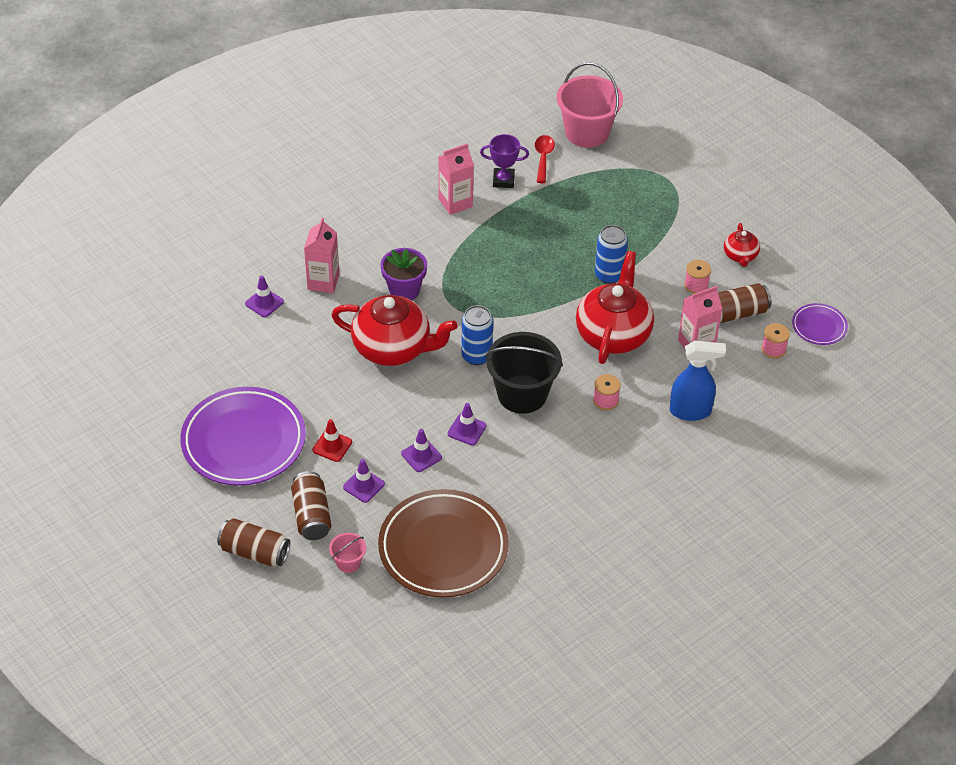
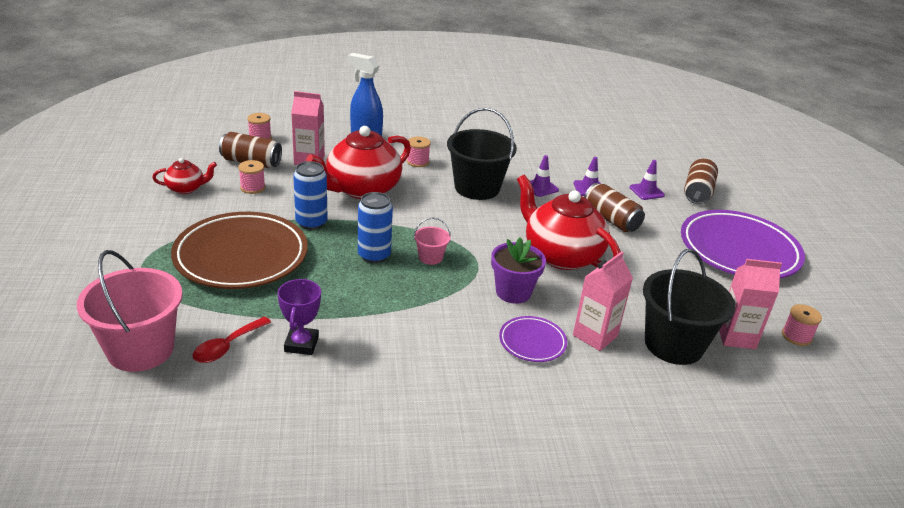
camera: 150 degrees left, 15 degrees down
(173, 359) = (796, 336): none -> pink spool
(255, 552) = (751, 192): brown can -> brown can (611, 219)
(264, 303) = (673, 344): purple traffic cone -> black bucket
(332, 446) = (659, 219): red traffic cone -> none
(348, 562) = (681, 165): pink bucket -> pink bucket (430, 257)
(443, 548) = (608, 148): brown plate -> brown plate (241, 256)
(455, 203) = (381, 346): pink carton -> pink carton (736, 337)
(476, 356) = (490, 221): blue can -> blue can (374, 255)
(503, 180) = (301, 344): purple trophy -> purple trophy turned 60 degrees clockwise
(740, 256) = (186, 188): red teapot -> red teapot turned 45 degrees clockwise
(819, 327) = (208, 134): purple plate -> purple plate (532, 342)

